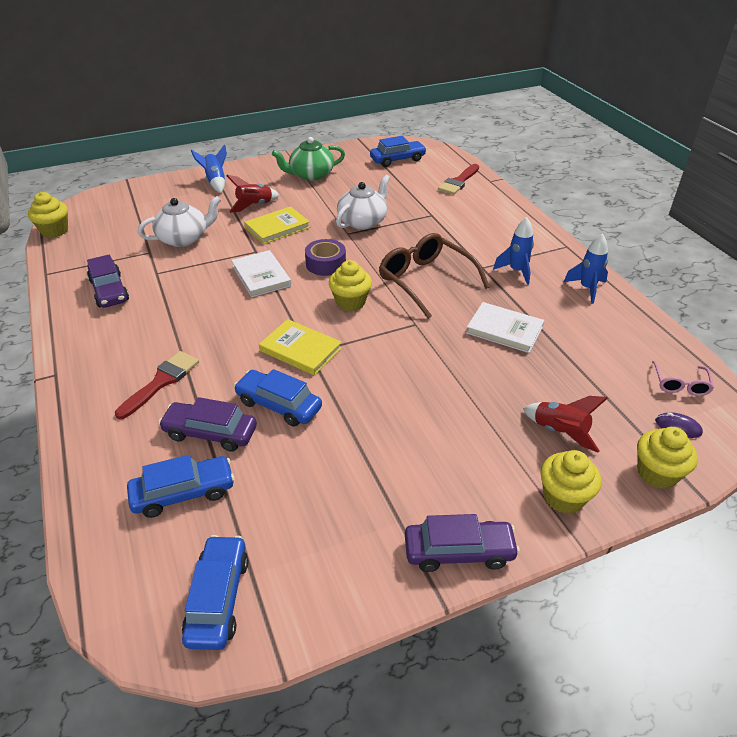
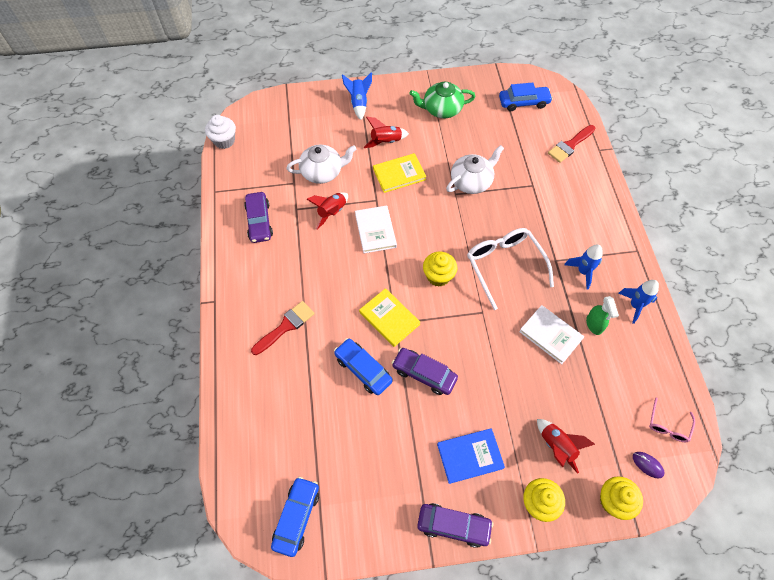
camera: 15 degrees right, 20 degrees up
(54, 231) = (224, 141): yellow cupcake -> white cupcake
(183, 493) = (287, 430): blue car -> none
(203, 269) = (332, 213): none -> red rocket
(210, 433) = (312, 383): purple car -> purple car (424, 374)
(325, 264) = (429, 227): purple tape -> none
(425, 281) = (504, 266): brown glasses -> white glasses
(452, 466) = (470, 456): none -> blue book
(550, 312) = (594, 324): none -> green spray bottle

